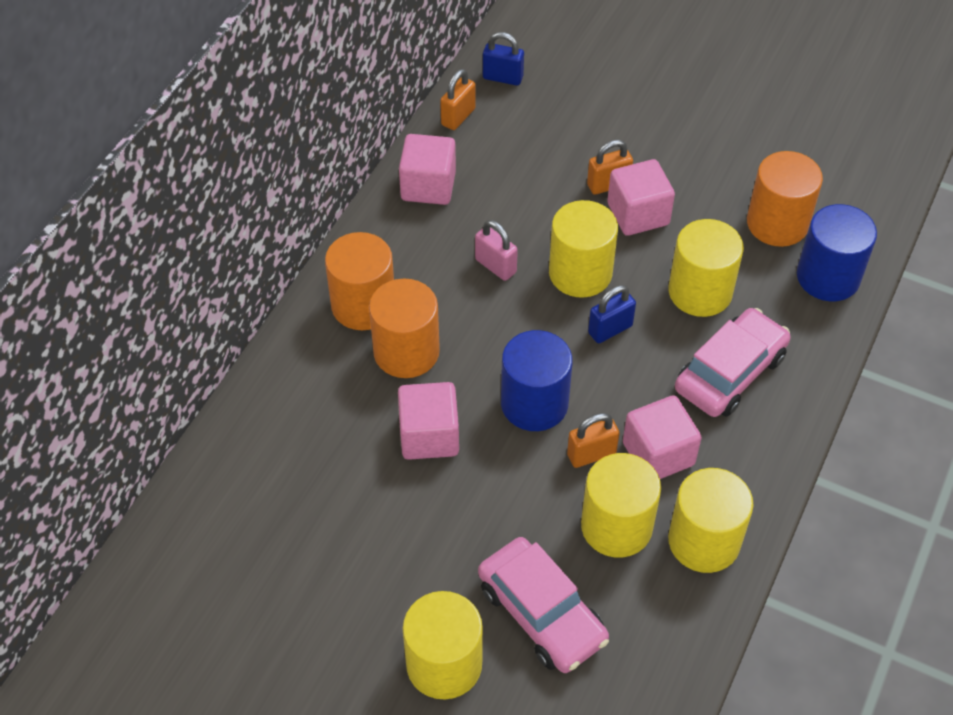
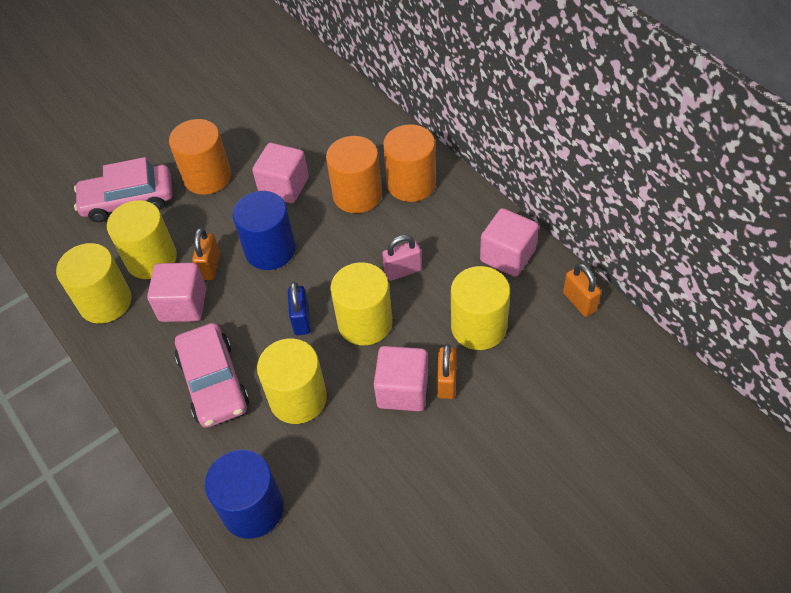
camera: 120 degrees right, 0 degrees up
(444, 664) = (136, 148): yellow cylinder -> yellow cylinder (478, 327)
(502, 78) = (617, 353): blue padlock -> none
(777, 223) = (332, 499): orange cylinder -> orange cylinder (207, 177)

